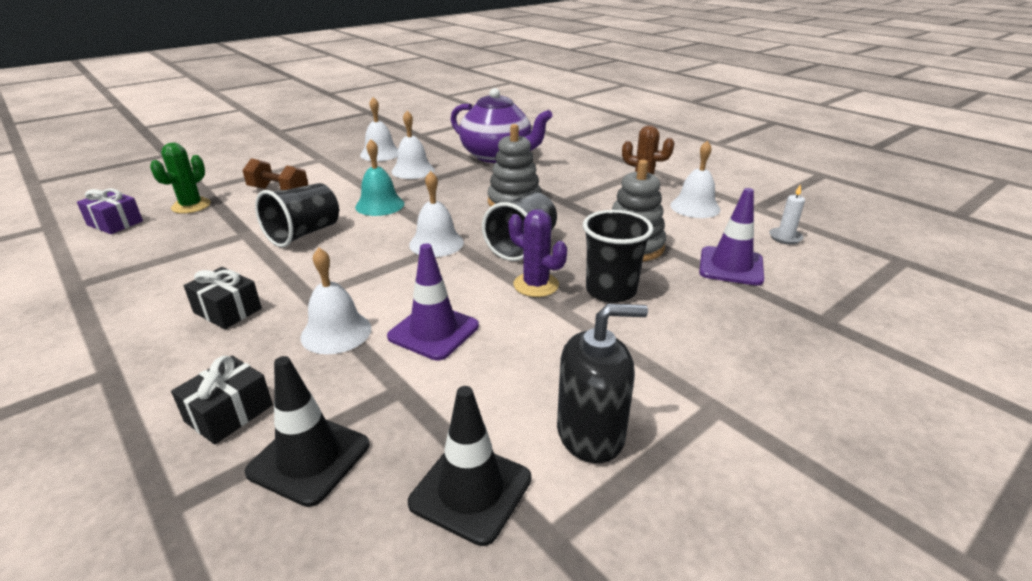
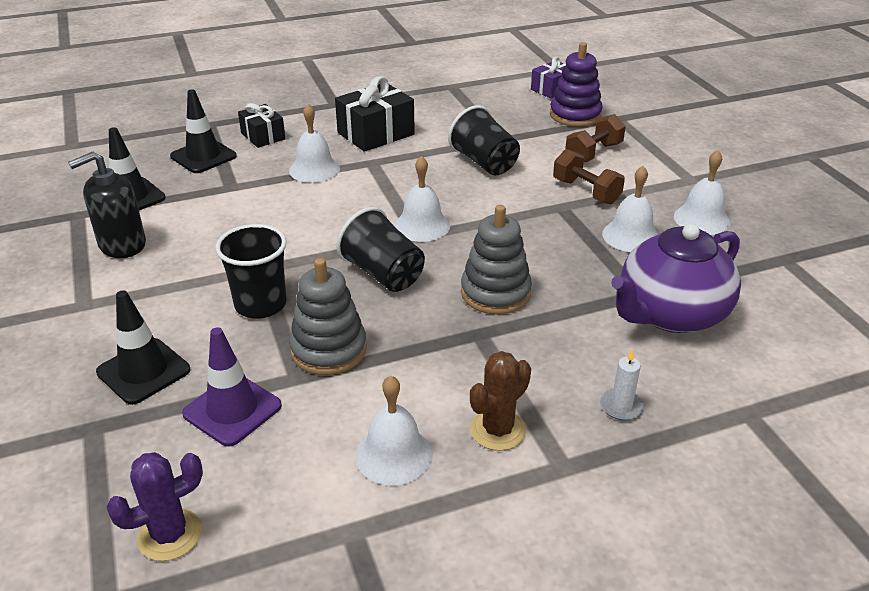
camera: 110 degrees right, 5 degrees up
(191, 206) = (575, 115): green cactus -> purple stacking toy
(227, 310) = (376, 134): black gift -> black gift, size x1.61
(351, 188) = (586, 191): none -> brown dumbbell
(380, 205) = (531, 204): turquoise bell -> none
(433, 331) = (281, 205): purple traffic cone -> none
(536, 285) = (305, 265): purple cactus -> purple cactus (170, 535)
(591, 433) = (122, 245): black soap dispenser -> black soap dispenser turned 45 degrees clockwise
(747, 321) = (143, 371): none -> black traffic cone
(785, 237) = (251, 505): white candle -> white candle (621, 406)

